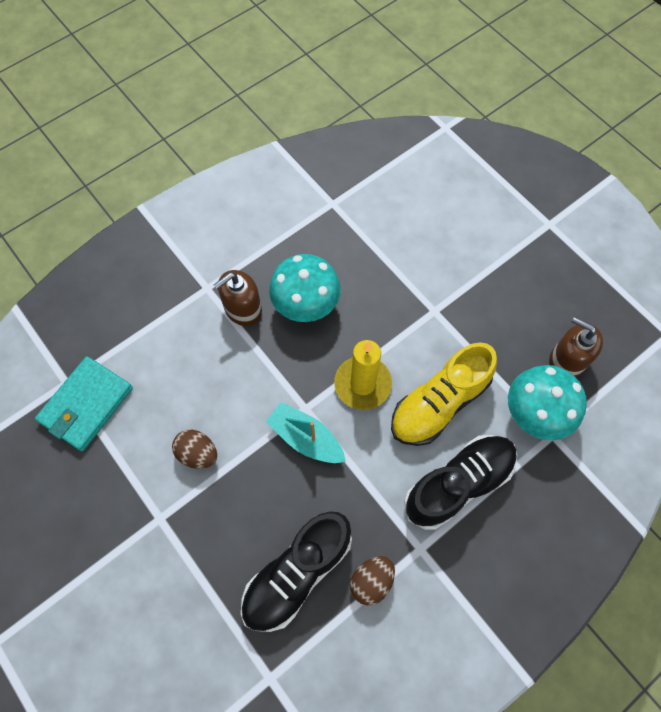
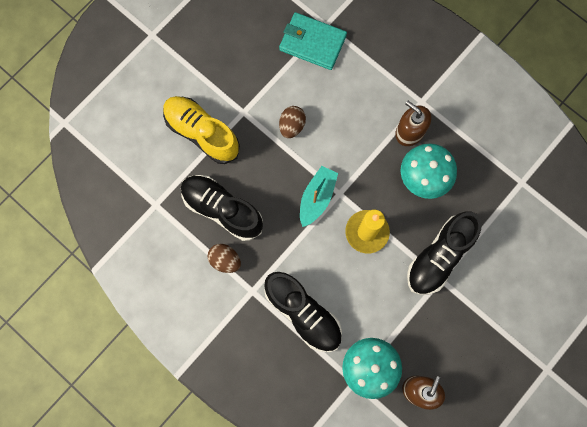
camera: 80 degrees right, 10 degrees up
(406, 306) = (439, 256): none -> black shoe
(439, 403) = (363, 292): yellow shoe -> yellow shoe (202, 133)

